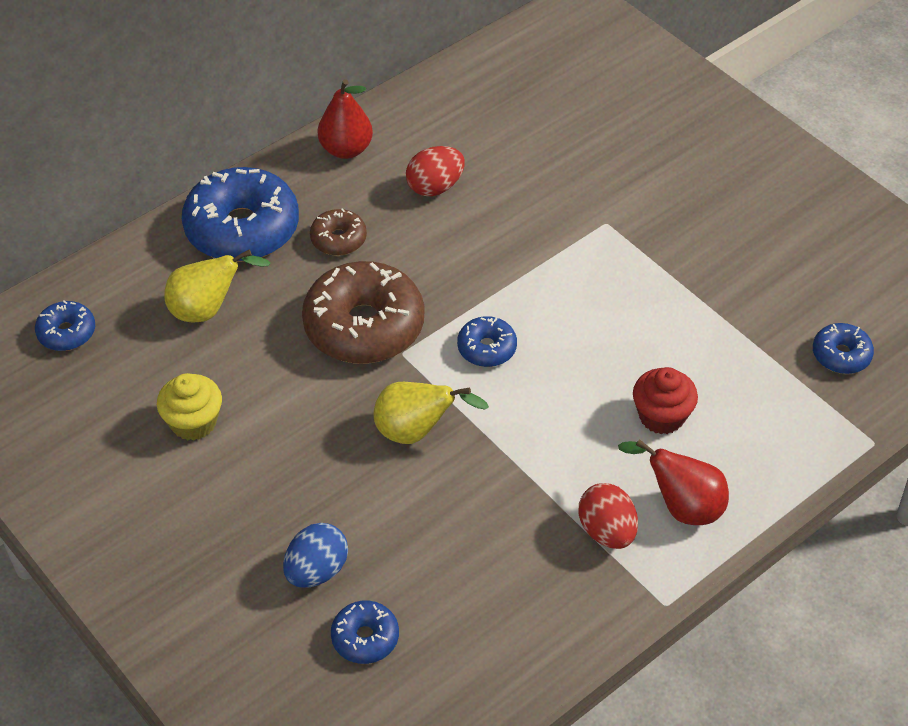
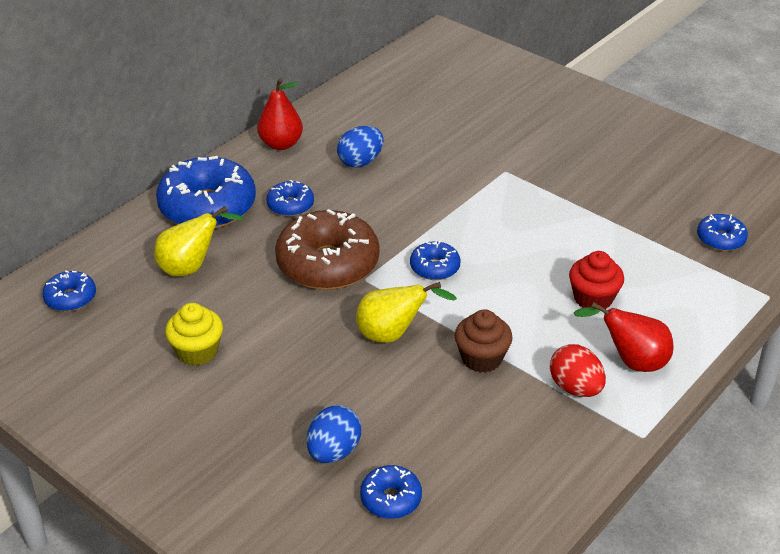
camera: 10 degrees left, 10 degrees down
(338, 239) = (290, 205): brown donut -> blue donut
(435, 187) = (360, 162): red egg -> blue egg
(510, 477) = (481, 358): none -> brown cupcake

